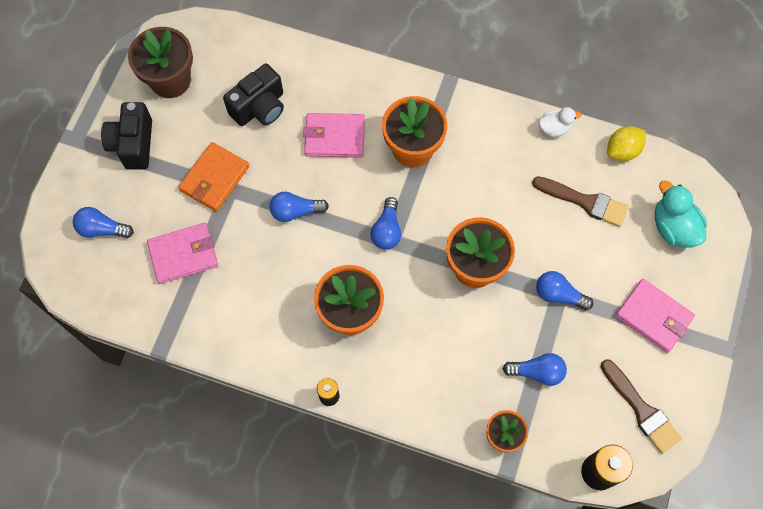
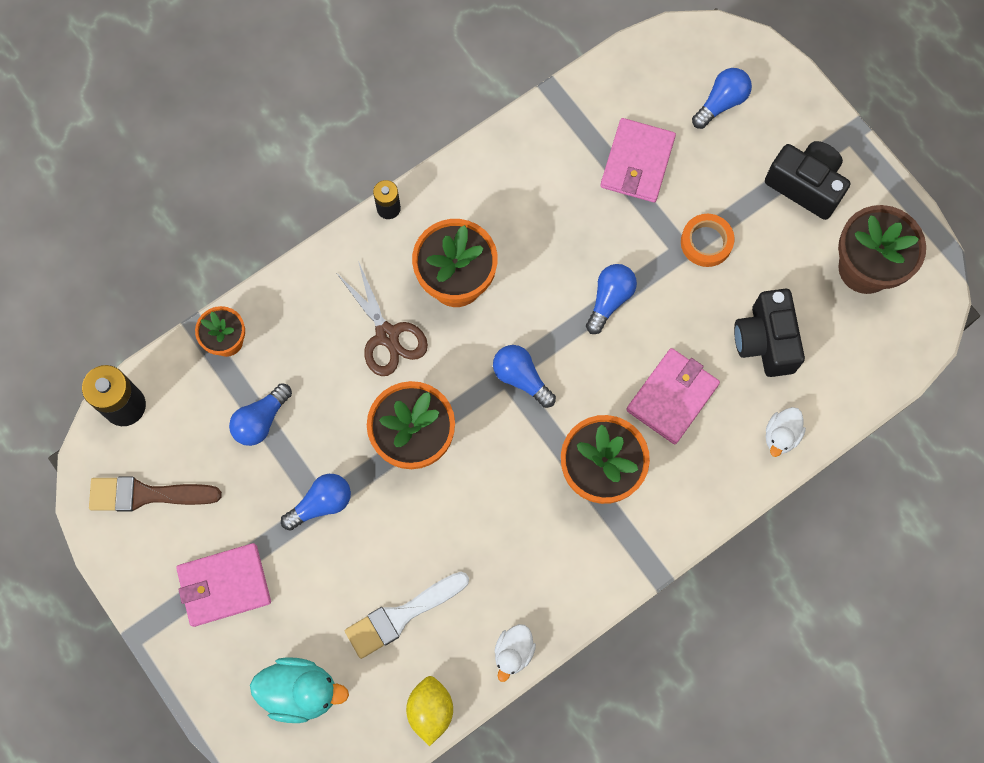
camera: 125 degrees right, 5 degrees up
(214, 178) = (706, 242): orange wallet -> orange tape
(315, 66) = (781, 436): none -> white duck
(420, 332) = (387, 335): none -> brown scissors
(584, 202) = (402, 615): brown brush -> white brush

